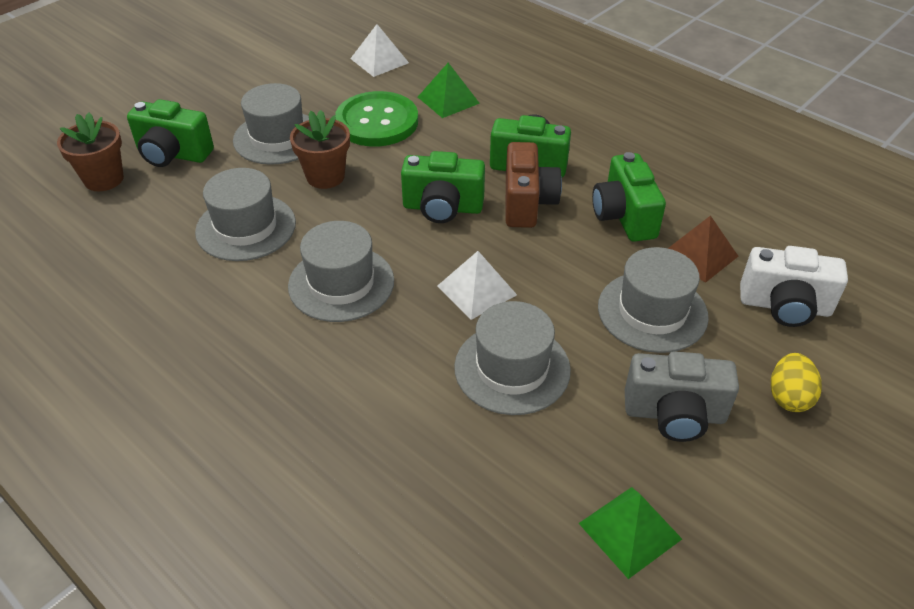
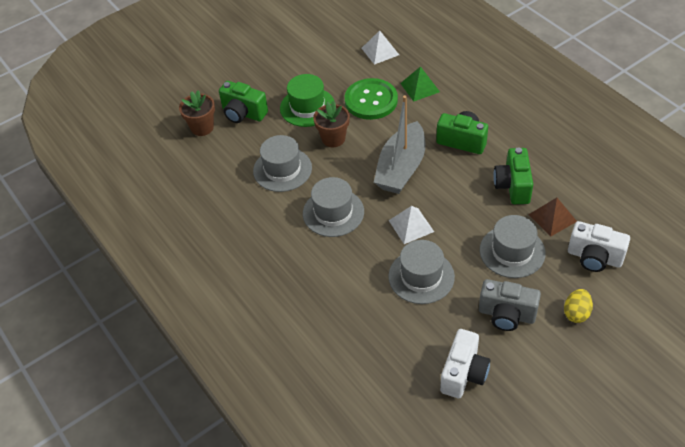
camera: 15 degrees right, 5 degrees up
(277, 138) = (307, 107): grey hat -> green hat
(442, 208) = (401, 168): green camera -> grey boat
(527, 203) = (454, 170): brown camera -> none
(630, 531) = (463, 373): green pyramid -> white camera

